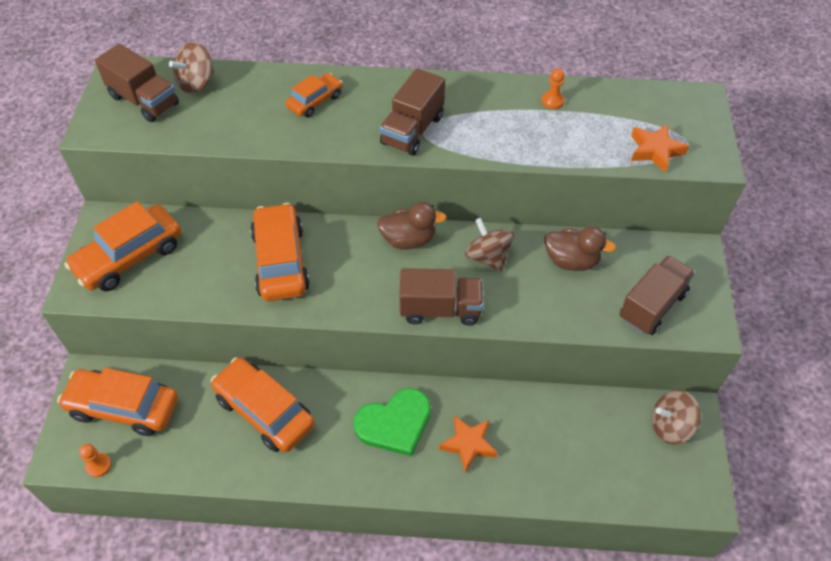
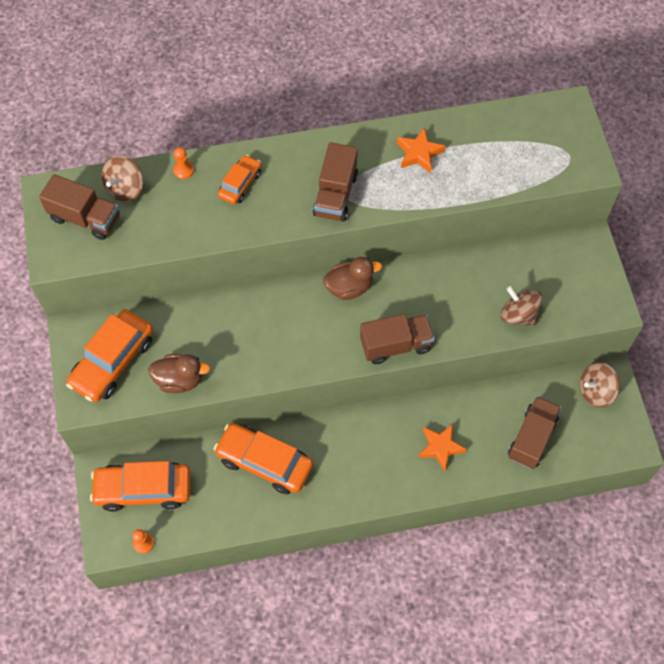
camera: 15 degrees left, 10 degrees up
(280, 261) = (247, 334): orange car -> none
(395, 423) = (375, 445): green heart -> none
(488, 257) = (421, 287): brown spinning top -> brown spinning top (518, 314)
(552, 101) = (446, 137): orange pawn -> orange pawn (183, 170)
(571, 261) = (491, 274): brown duck -> brown duck (180, 380)
(652, 306) = (565, 300): brown truck -> brown truck (531, 438)
(655, 151) = (544, 169): orange star -> orange star (419, 153)

